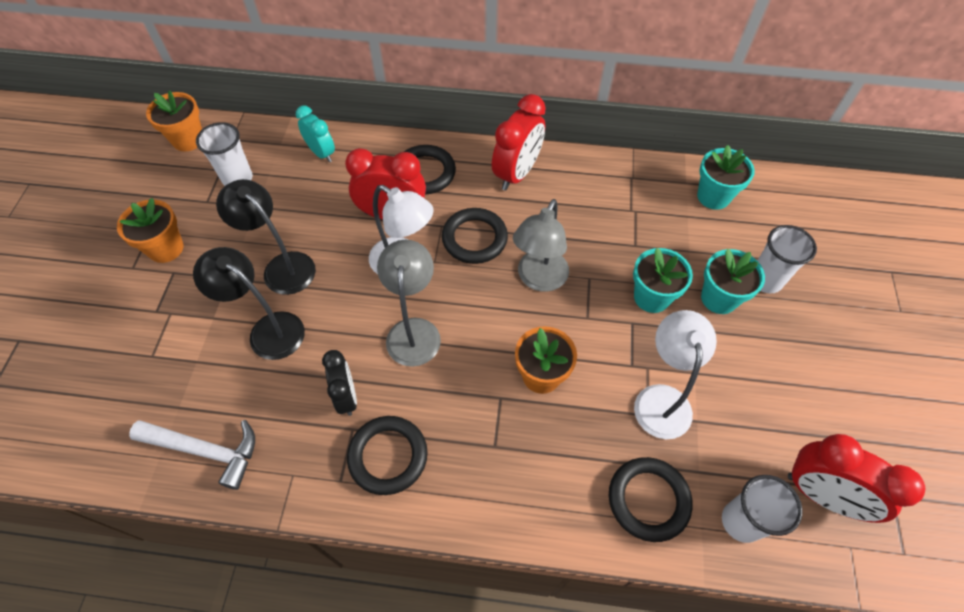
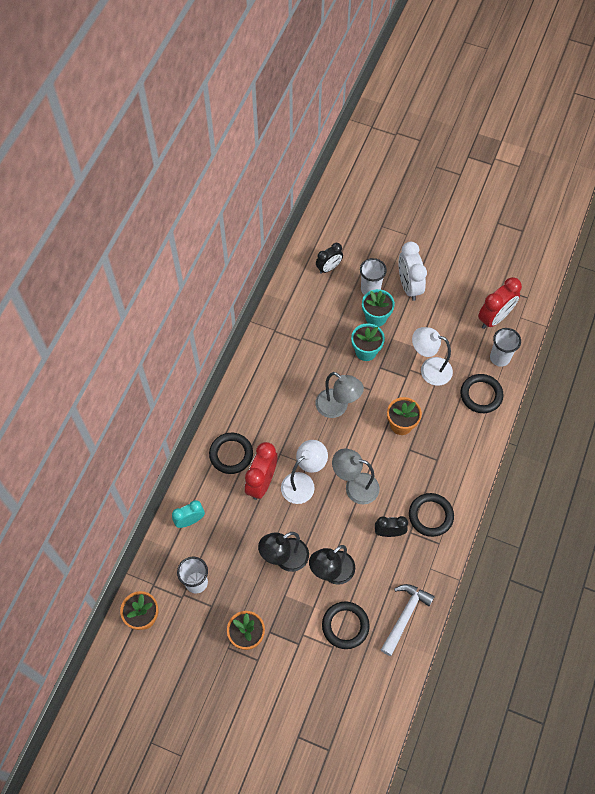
camera: 75 degrees left, 5 degrees up
(474, 238) = (296, 436): black ring -> black ring (345, 626)
(517, 173) = (250, 397): red clock -> none
(713, 196) = (304, 291): turquoise flower pot -> none
(770, 218) = (329, 268): none -> black clock
(804, 335) = (409, 286): none -> white clock

